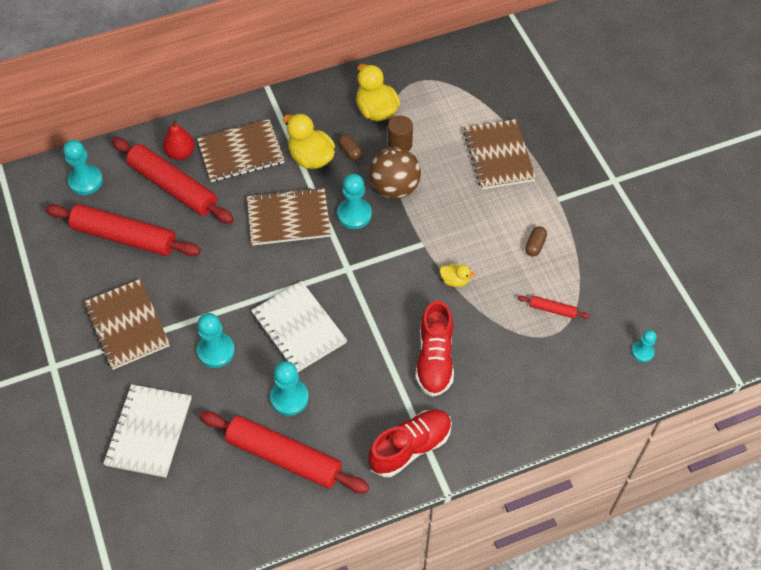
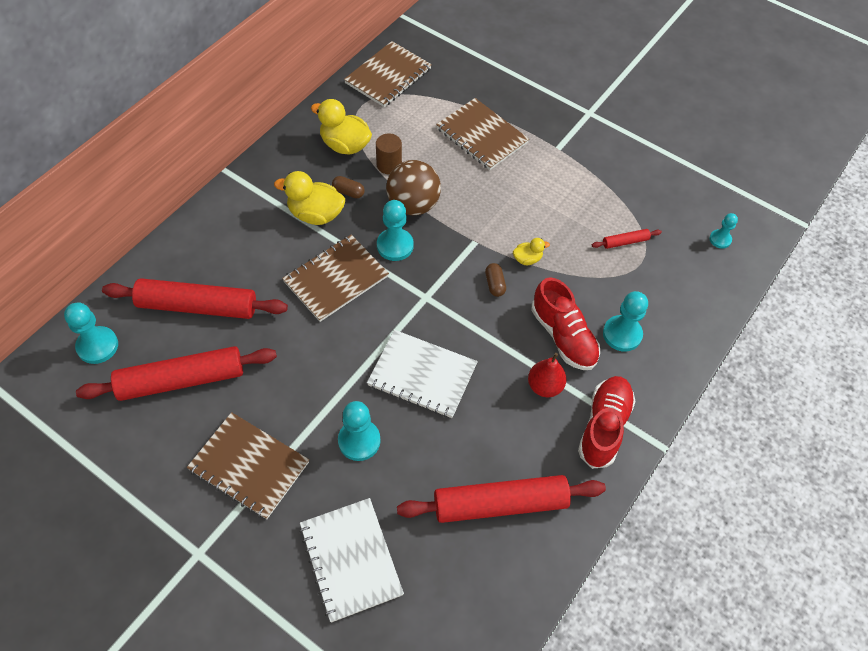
camera: 35 degrees left, 0 degrees up
(181, 153) = (182, 270): red pear -> red pear (544, 386)
(241, 152) = (243, 241): brown notebook -> brown notebook (388, 76)
(289, 398) = (463, 445): turquoise pawn -> turquoise pawn (622, 334)
(535, 245) = (569, 196): brown capsule -> brown capsule (494, 284)

